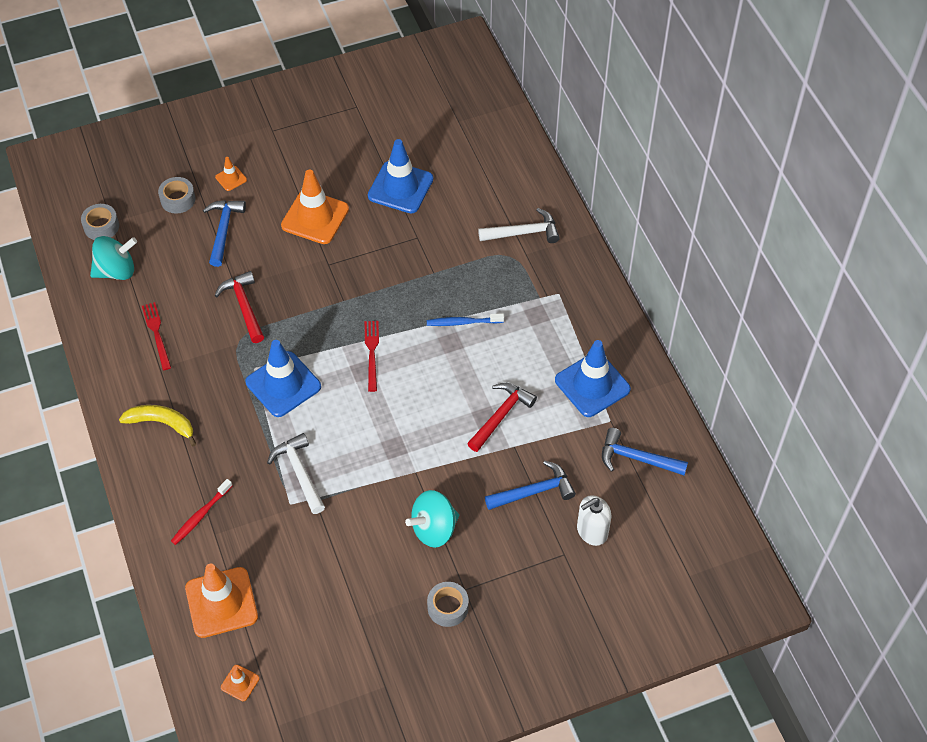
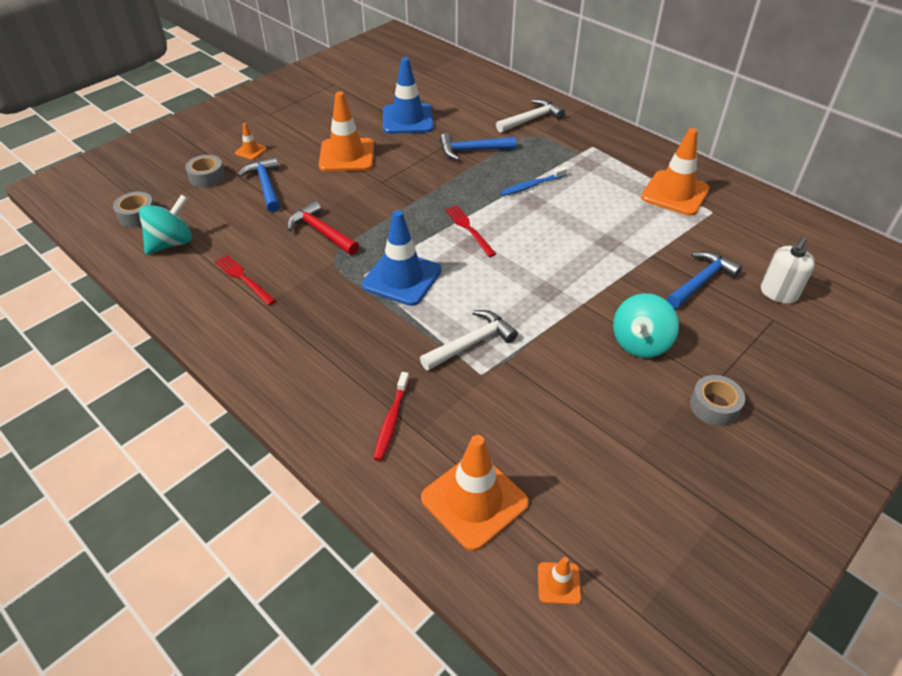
camera: 25 degrees left, 10 degrees down
(162, 423) = (294, 351): yellow banana -> none
(300, 473) = (471, 343): white hammer -> white hammer turned 105 degrees clockwise
(501, 416) = (621, 237): red hammer -> none
(592, 385) = (675, 193): blue traffic cone -> orange traffic cone
(637, 458) = (759, 229): blue hammer -> blue hammer (472, 150)

